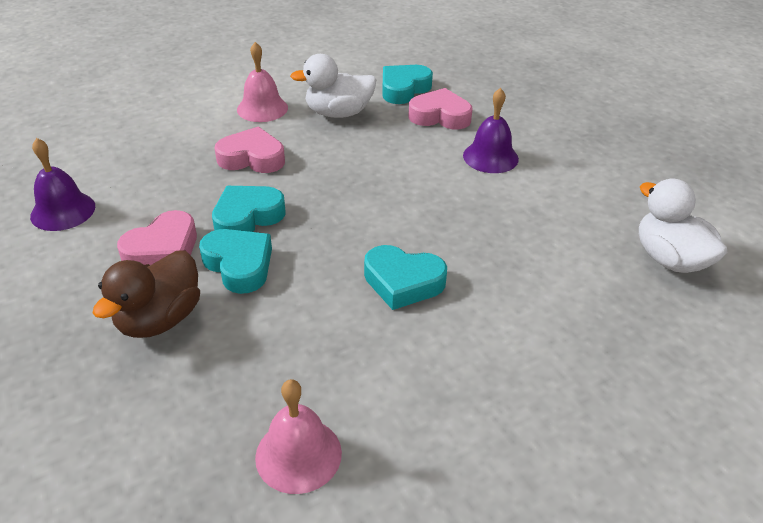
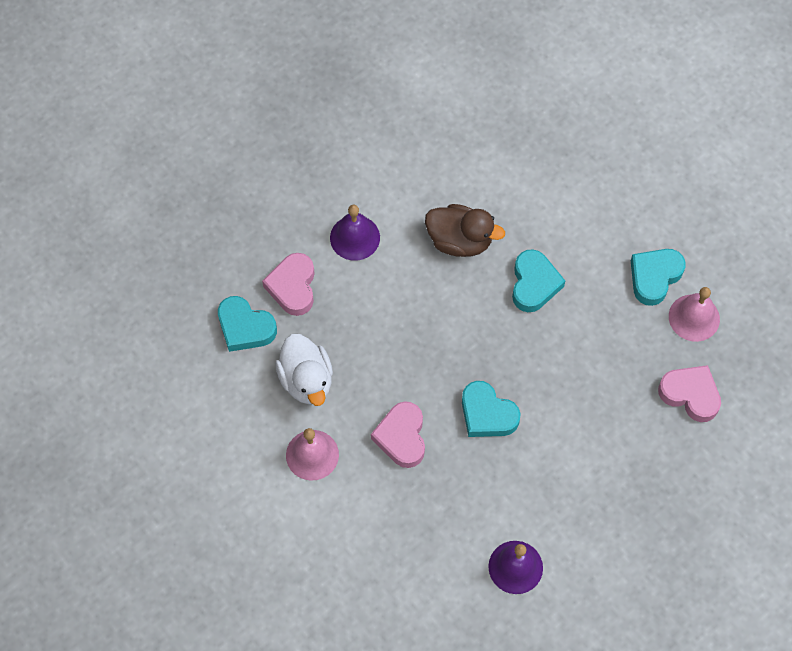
camera: 100 degrees left, 25 degrees up
(160, 319) = (614, 437): brown duck -> brown duck (460, 240)
(163, 249) = (542, 464): pink heart -> pink heart (690, 394)
(239, 265) = (545, 402): turquoise heart -> turquoise heart (654, 277)
(669, 259) = (463, 110): white duck -> none

